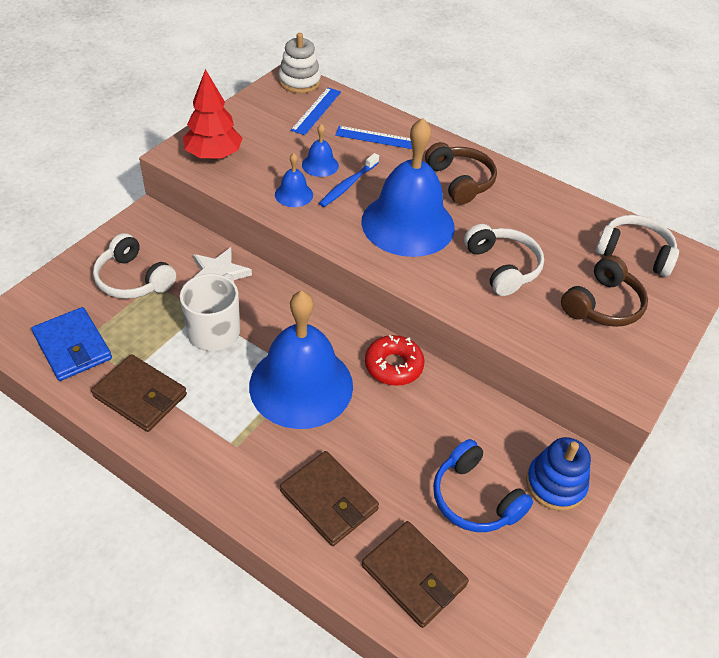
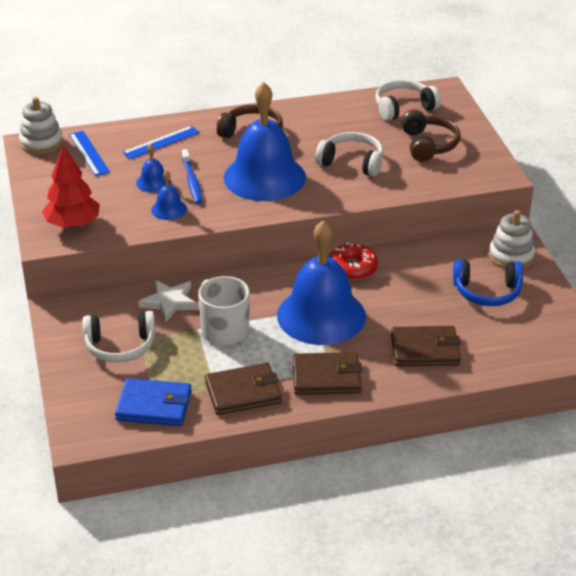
camera: 45 degrees left, 10 degrees down
(414, 575) = (512, 344): brown wallet -> brown wallet (326, 377)
(555, 484) = (511, 256): blue stacking toy -> white stacking toy

